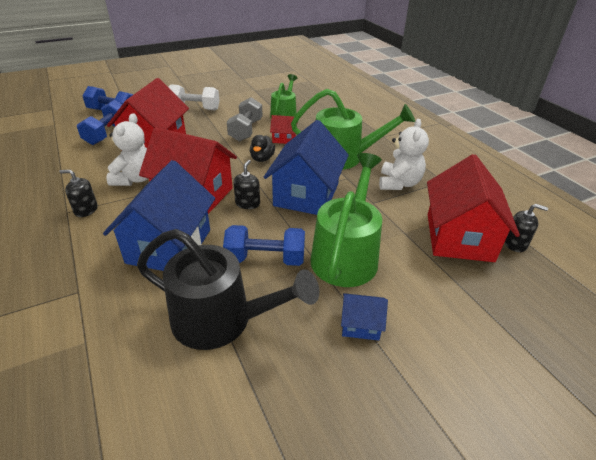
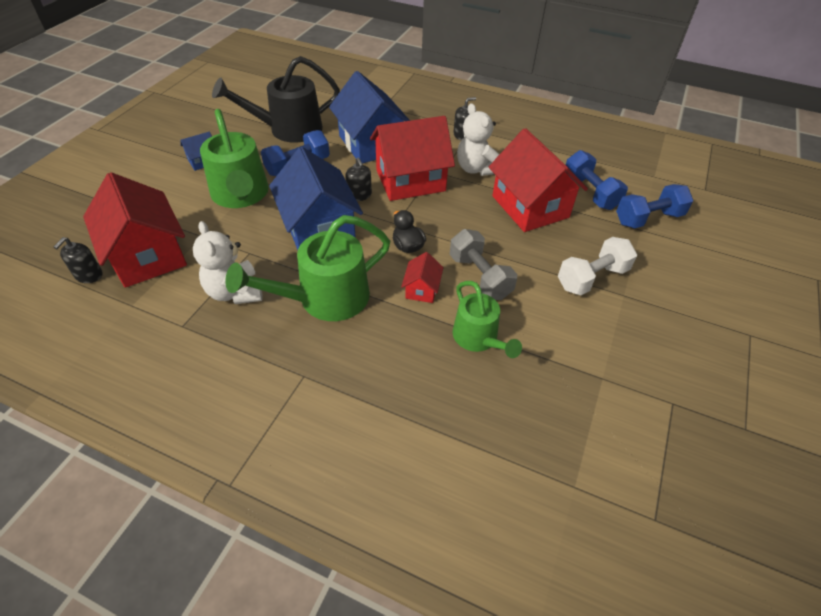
camera: 140 degrees right, 10 degrees up
(284, 139) = (422, 289): red house -> red house turned 45 degrees counterclockwise
(515, 244) = (89, 275): black soap dispenser -> black soap dispenser turned 45 degrees counterclockwise

